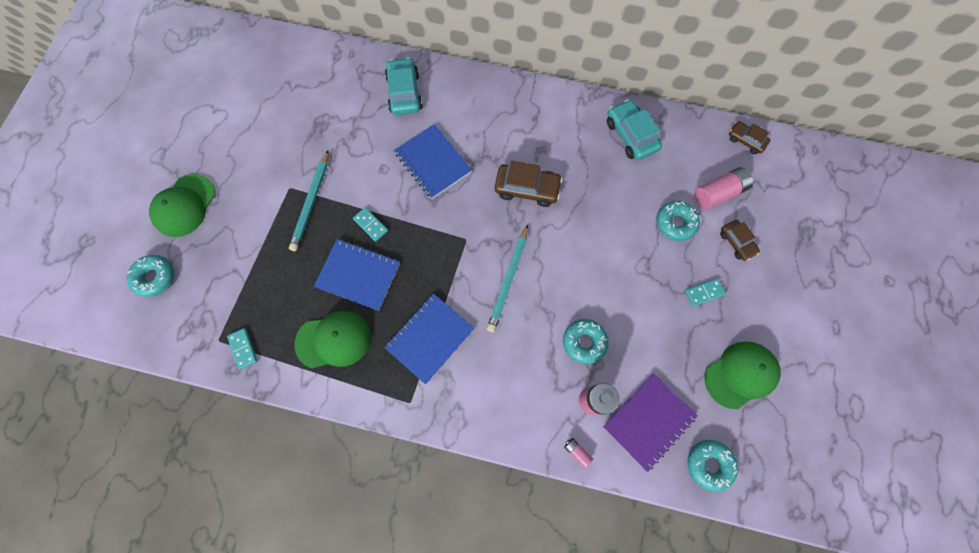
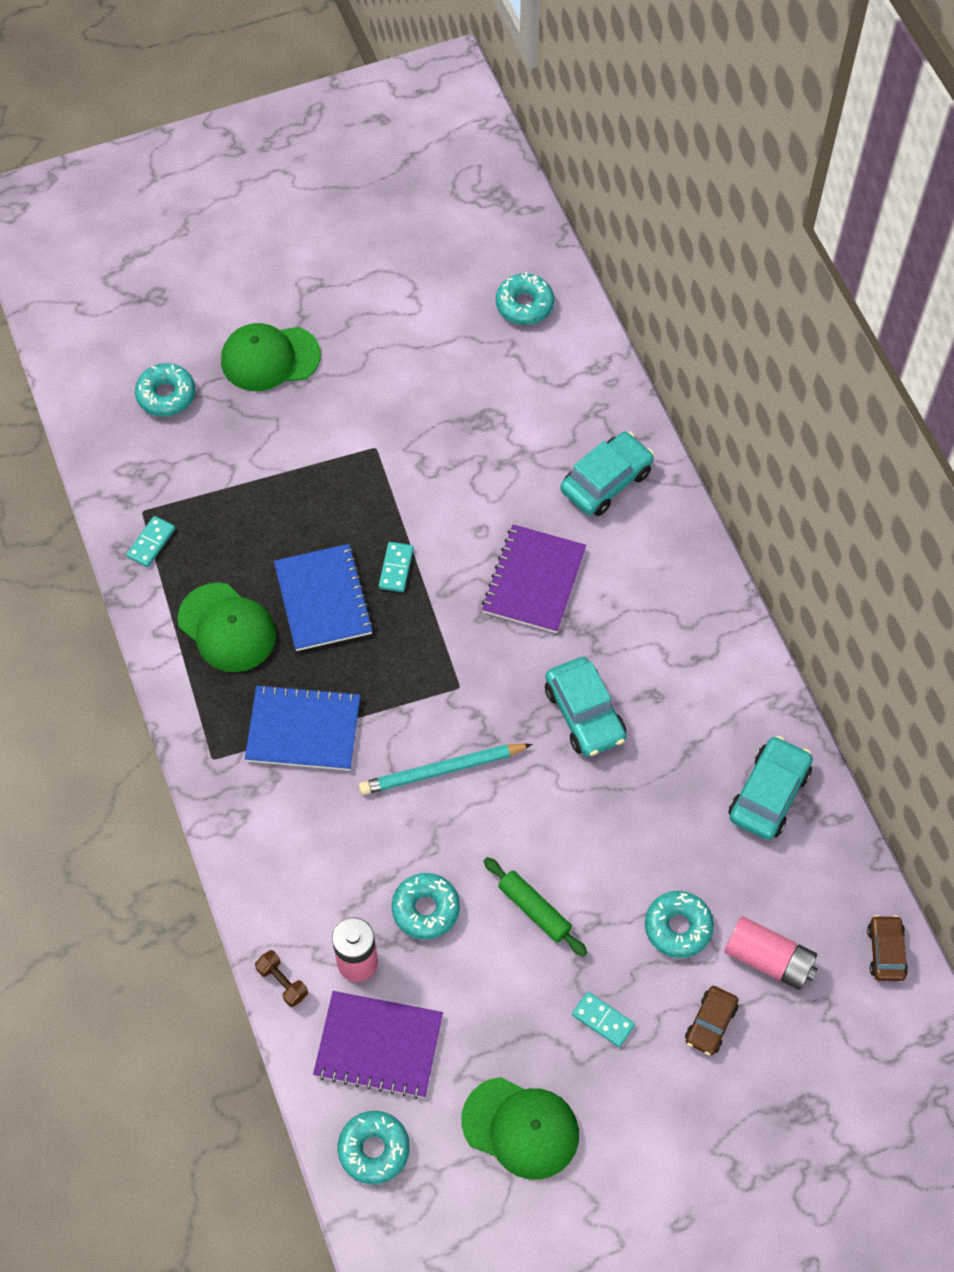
camera: 55 degrees right, 10 degrees down
(271, 62) = (524, 305): none -> turquoise donut
(311, 202) = (375, 484): turquoise pencil -> none
(433, 162) = (534, 580): blue notebook -> purple notebook
(527, 189) = (584, 714): brown car -> turquoise car
(577, 452) = (282, 982): pink battery -> brown dumbbell
(621, 286) = (534, 910): none -> green rolling pin

